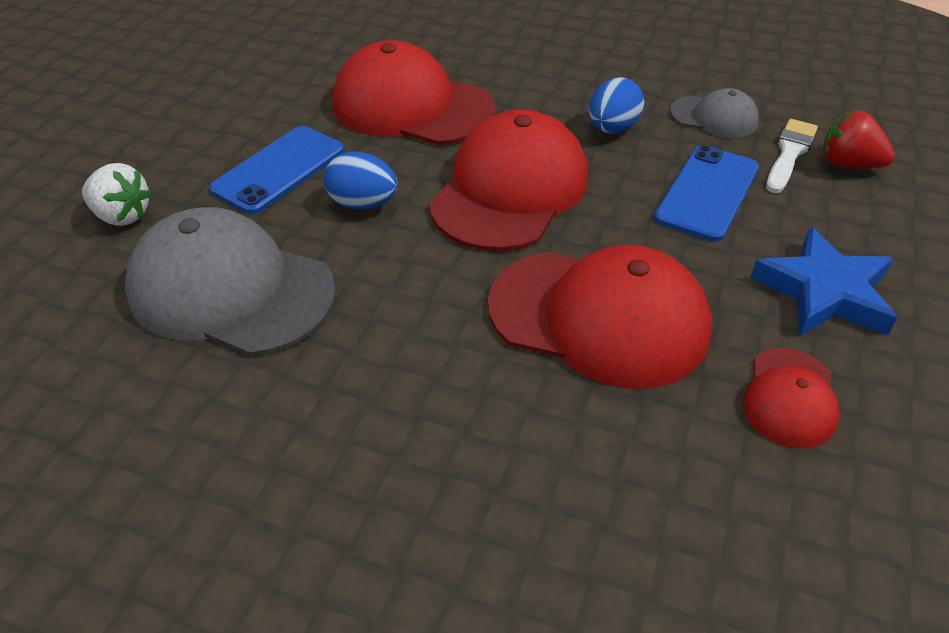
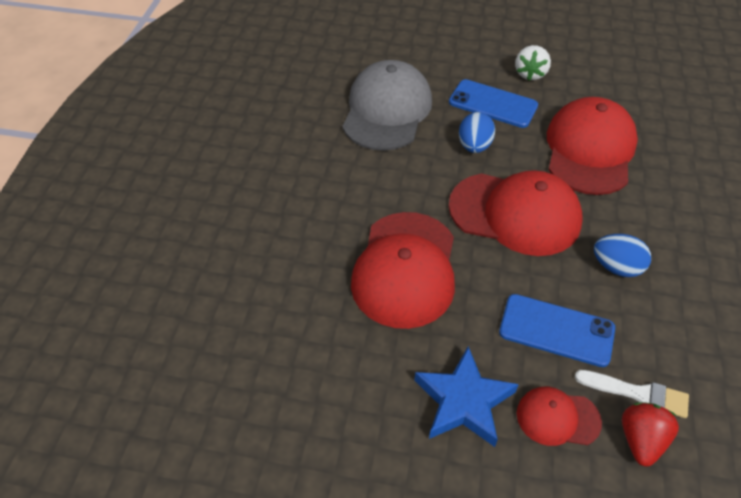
camera: 80 degrees right, 5 degrees up
(122, 215) = (431, 57): white strawberry -> white strawberry (530, 74)
(714, 117) = (668, 338): grey cap -> none
(790, 398) = (358, 370): red cap -> red cap (557, 418)

